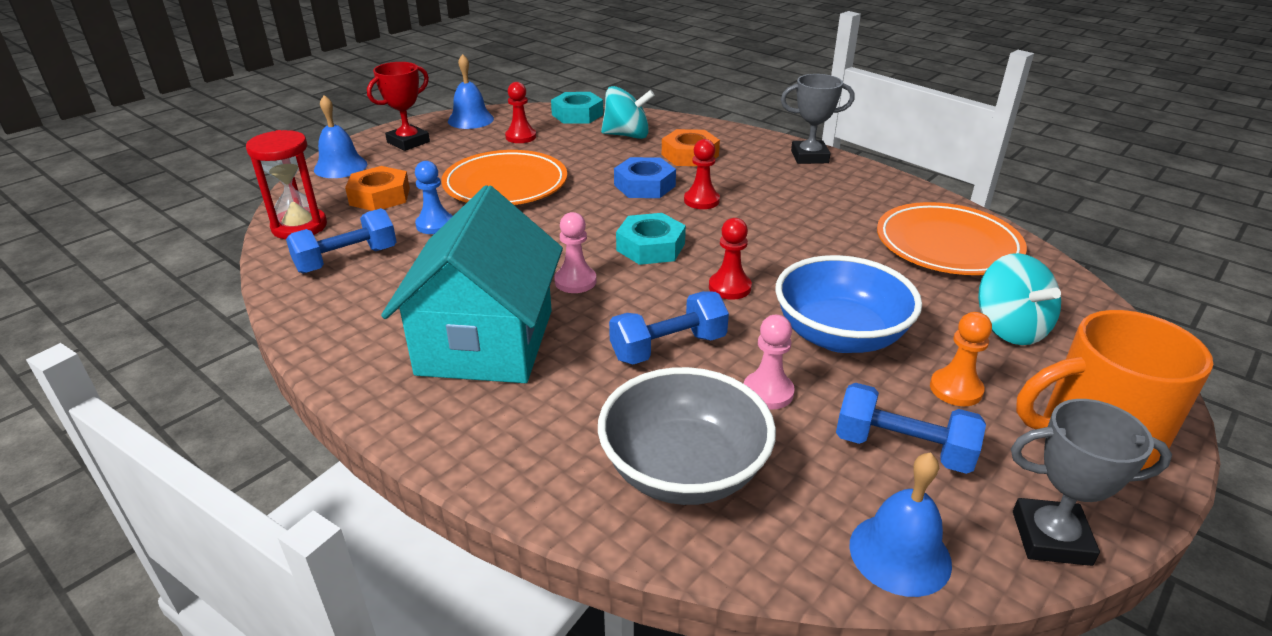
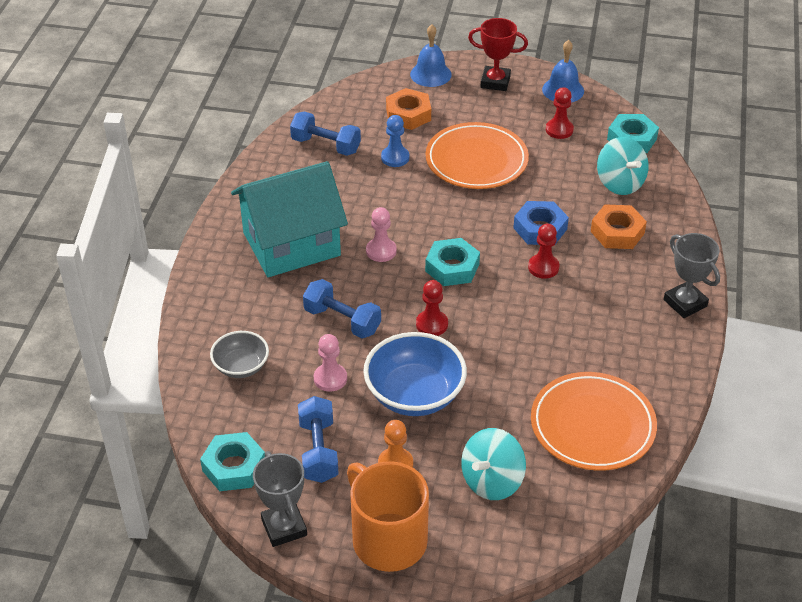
camera: 60 degrees right, 10 degrees up
(299, 227) = (344, 105): red hourglass -> none
(684, 470) = (241, 366): grey bowl -> grey bowl, size x0.58
(900, 554) = (234, 467): blue bell -> turquoise nut

